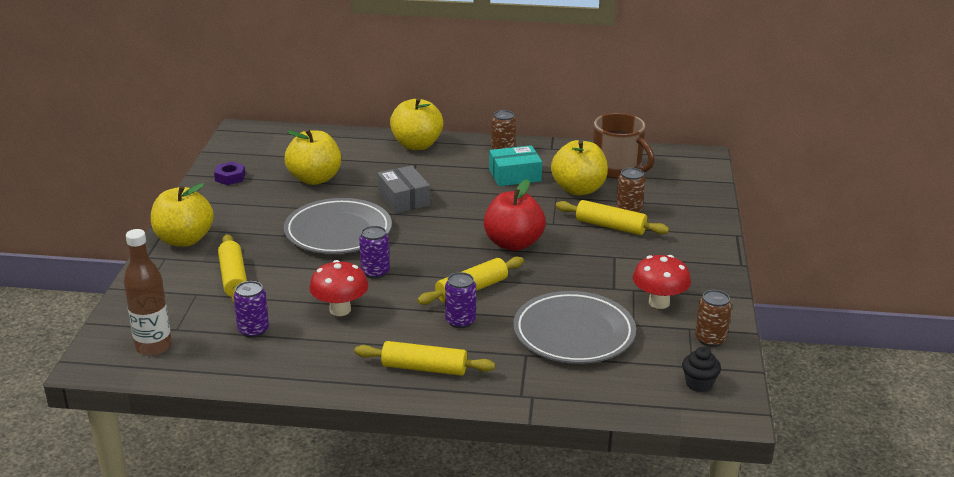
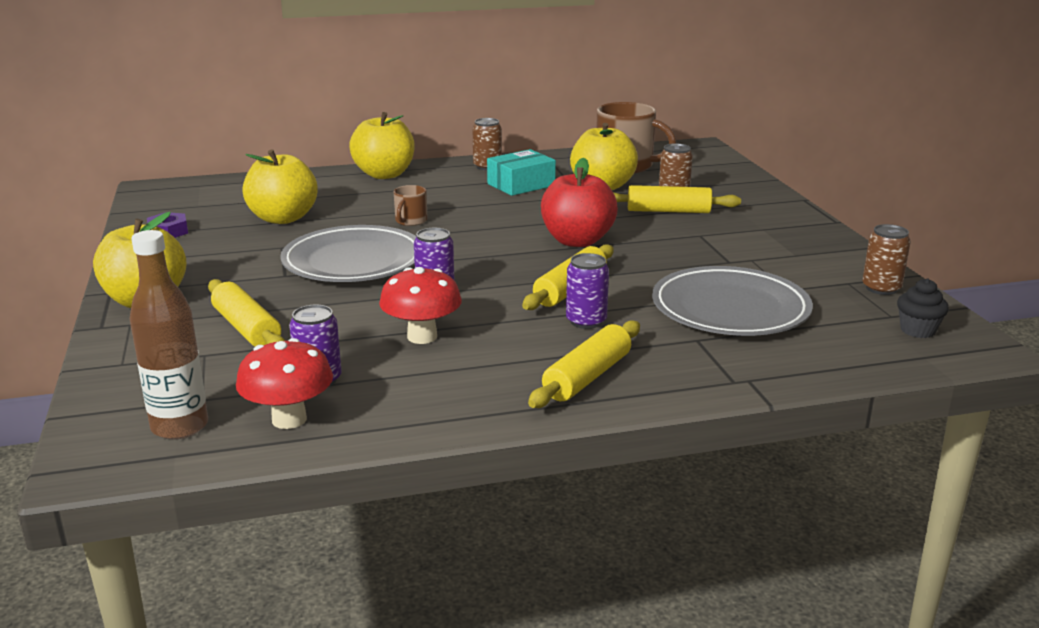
camera: 20 degrees left, 5 degrees down
(404, 199) = (410, 221): grey box -> brown mug
(424, 368) = (587, 377): yellow rolling pin -> yellow rolling pin turned 45 degrees counterclockwise
(659, 302) = (791, 266): red mushroom -> red mushroom (289, 419)

